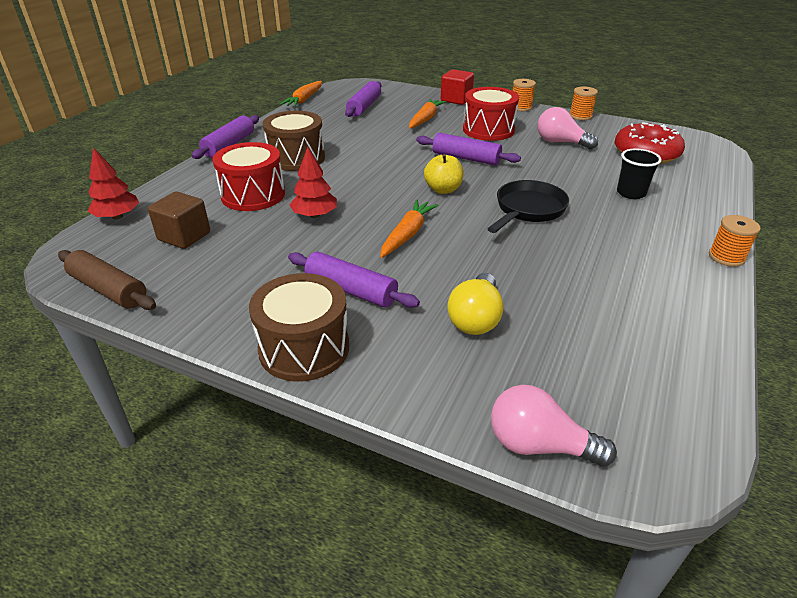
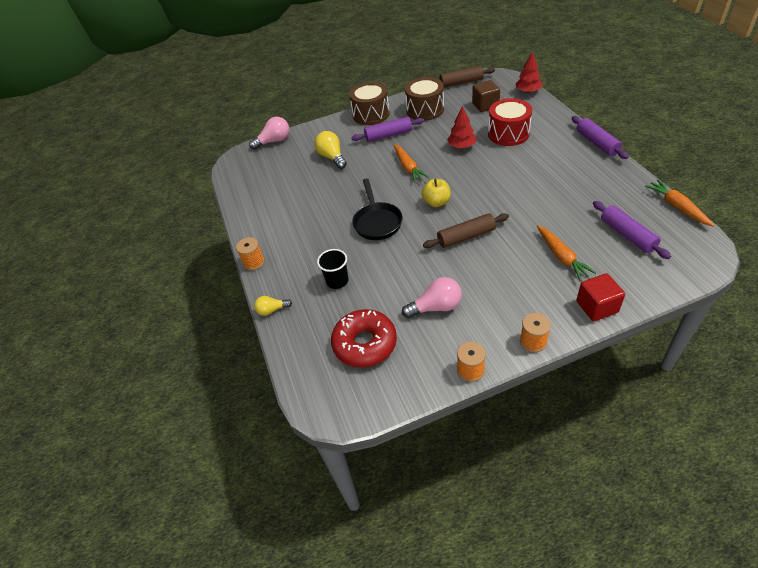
camera: 140 degrees right, 10 degrees up
(296, 158) = (546, 163): brown drum -> brown drum (425, 110)
(466, 158) = (466, 236): purple rolling pin -> brown rolling pin
(488, 130) = (502, 281): red drum -> none
(726, 208) = (272, 310): none -> yellow light bulb

